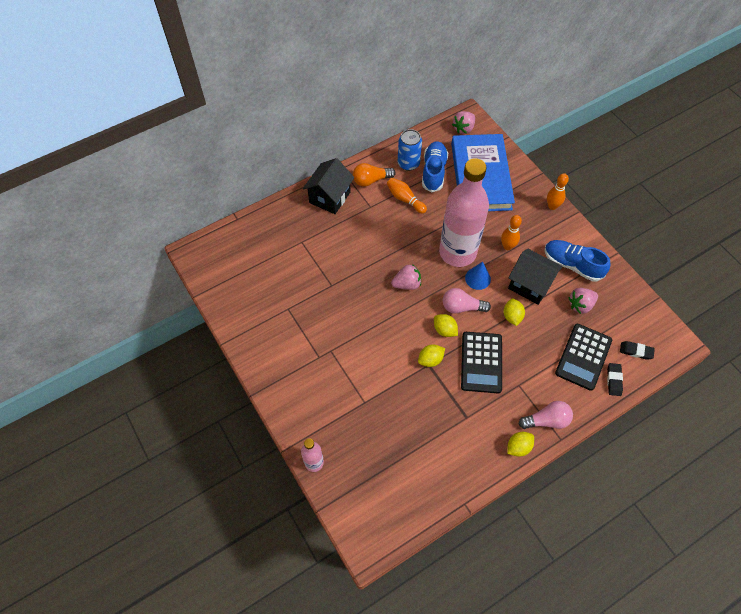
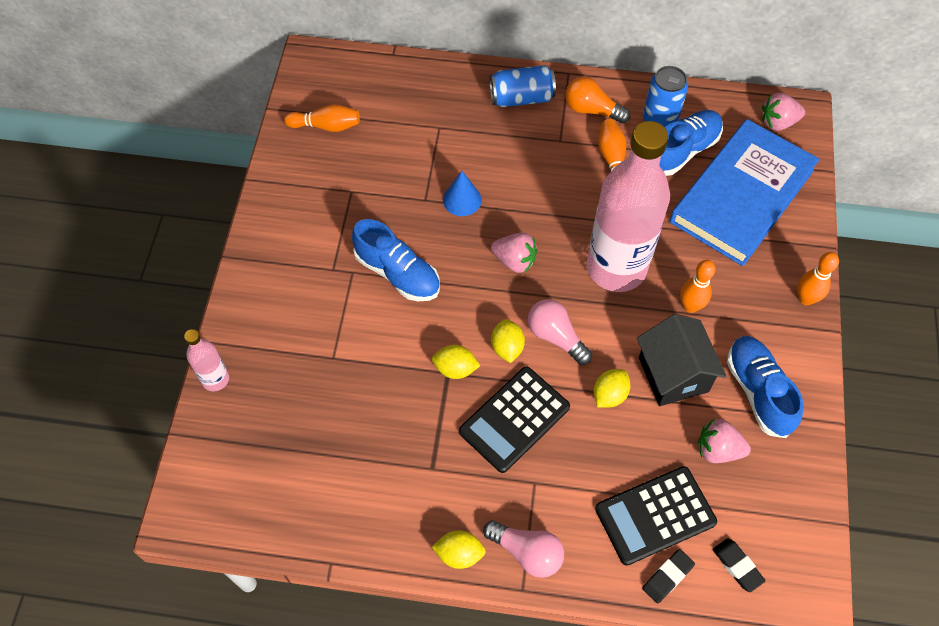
camera: 40 degrees right, 0 degrees up
(239, 283) = (326, 126): none -> orange bowling pin
(330, 197) = (521, 98): black house -> blue can
(355, 334) = (397, 273): none -> blue shoe
(477, 278) = (611, 317): blue cone -> blue cone (462, 200)

